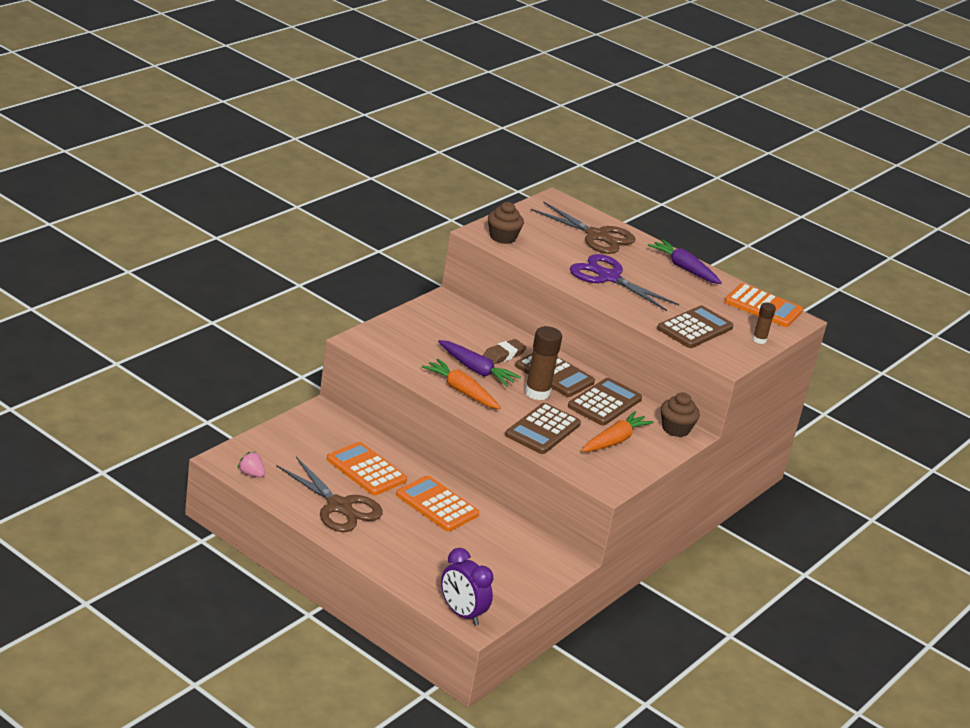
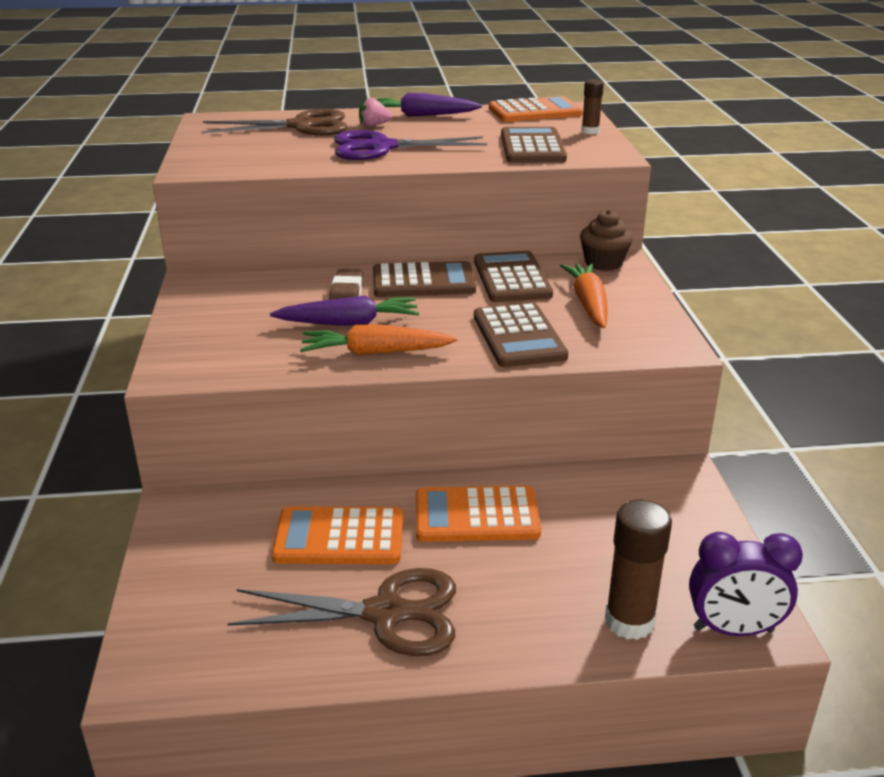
camera: 40 degrees left, 0 degrees up
(251, 474) = (208, 668): pink strawberry -> pink strawberry (373, 125)
(502, 237) = (219, 163): brown cupcake -> none
(537, 393) = (443, 307): brown glue stick -> brown glue stick (629, 621)

